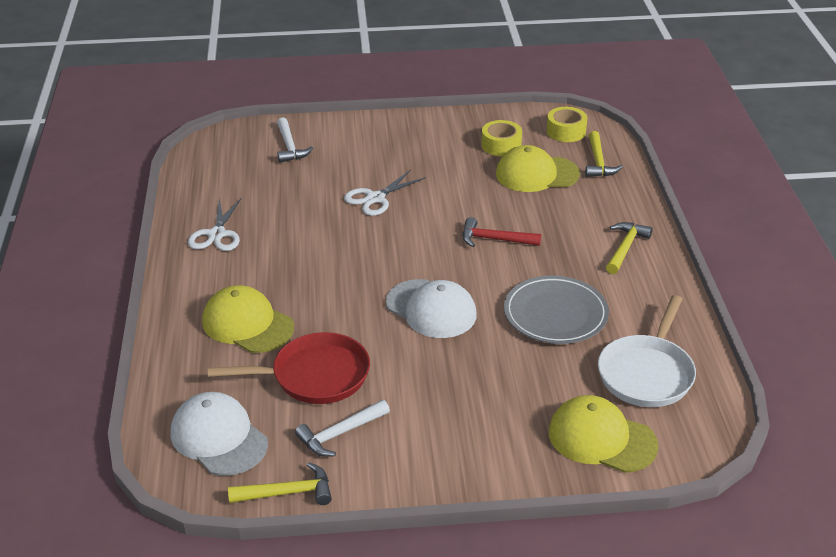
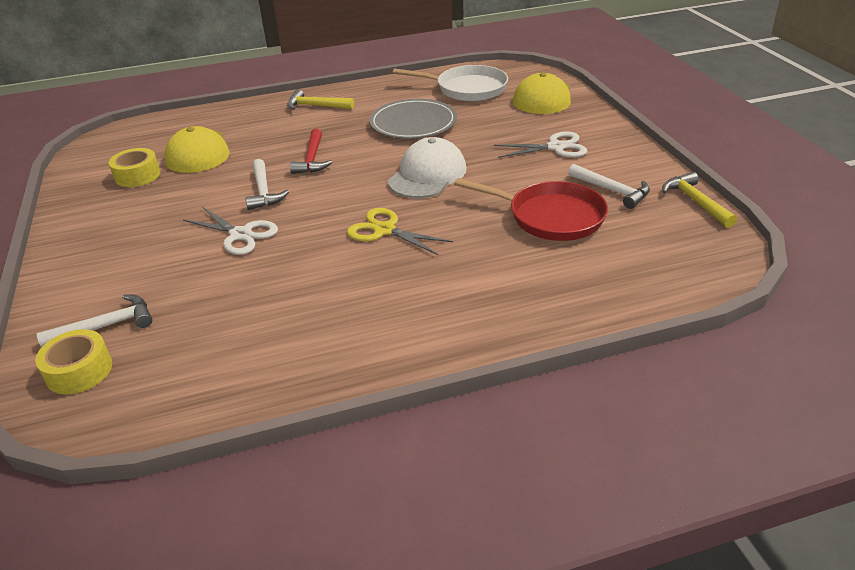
camera: 100 degrees left, 0 degrees up
(217, 234) = (329, 341): white scissors -> white scissors (555, 147)
(219, 438) = (665, 251): white cap -> none
(247, 324) = (495, 273): yellow cap -> none
(314, 376) = (550, 216): red pan -> red pan turned 135 degrees clockwise
(343, 272) = (385, 230): none -> yellow scissors
(442, 210) = (264, 192): none -> white hammer
(566, 131) = (117, 146): yellow tape -> yellow tape (79, 371)
(598, 162) = (179, 126): yellow hammer -> none

